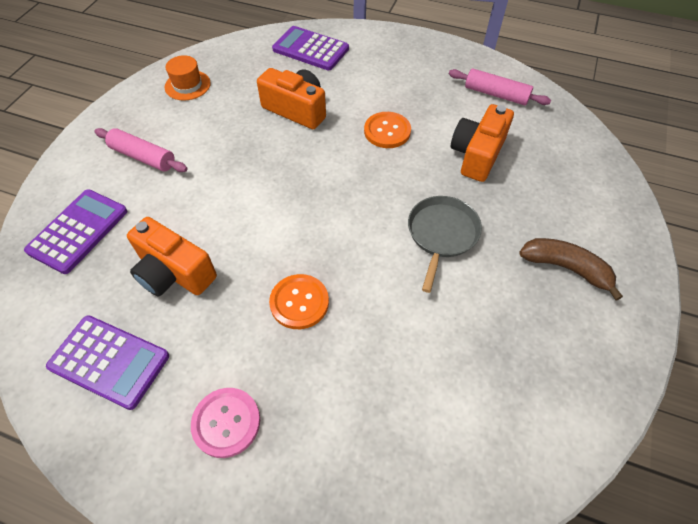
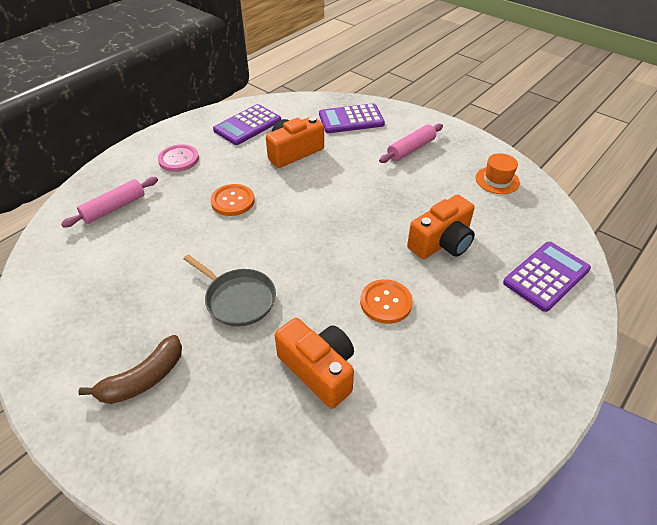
camera: 110 degrees right, 10 degrees down
(78, 231) = (351, 119): purple calculator -> purple calculator turned 120 degrees clockwise
(496, 94) = (415, 441): pink rolling pin -> pink rolling pin (114, 208)

